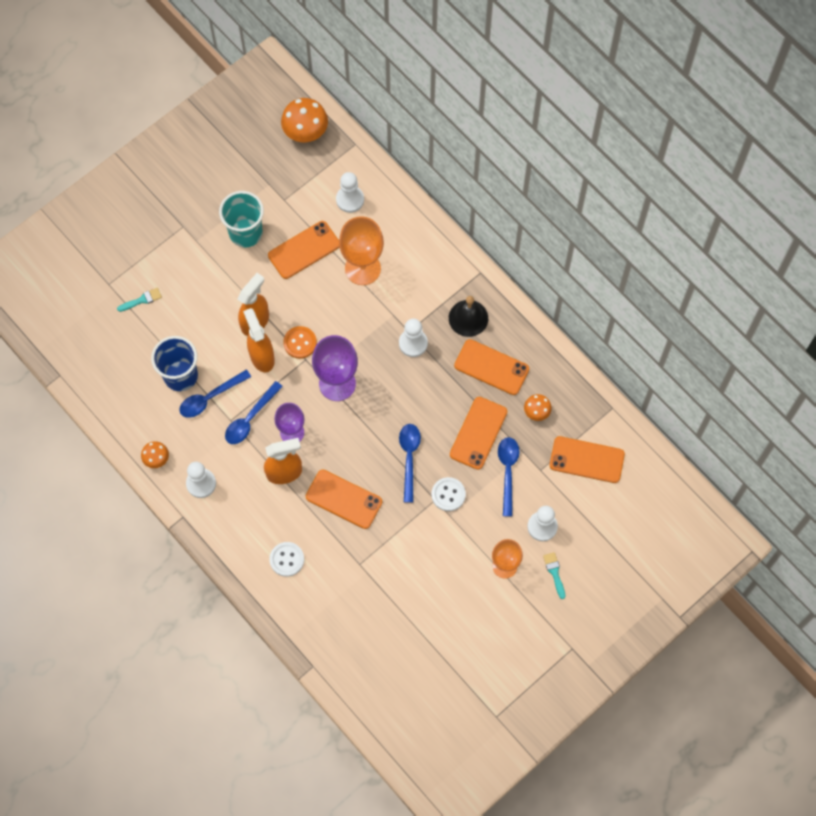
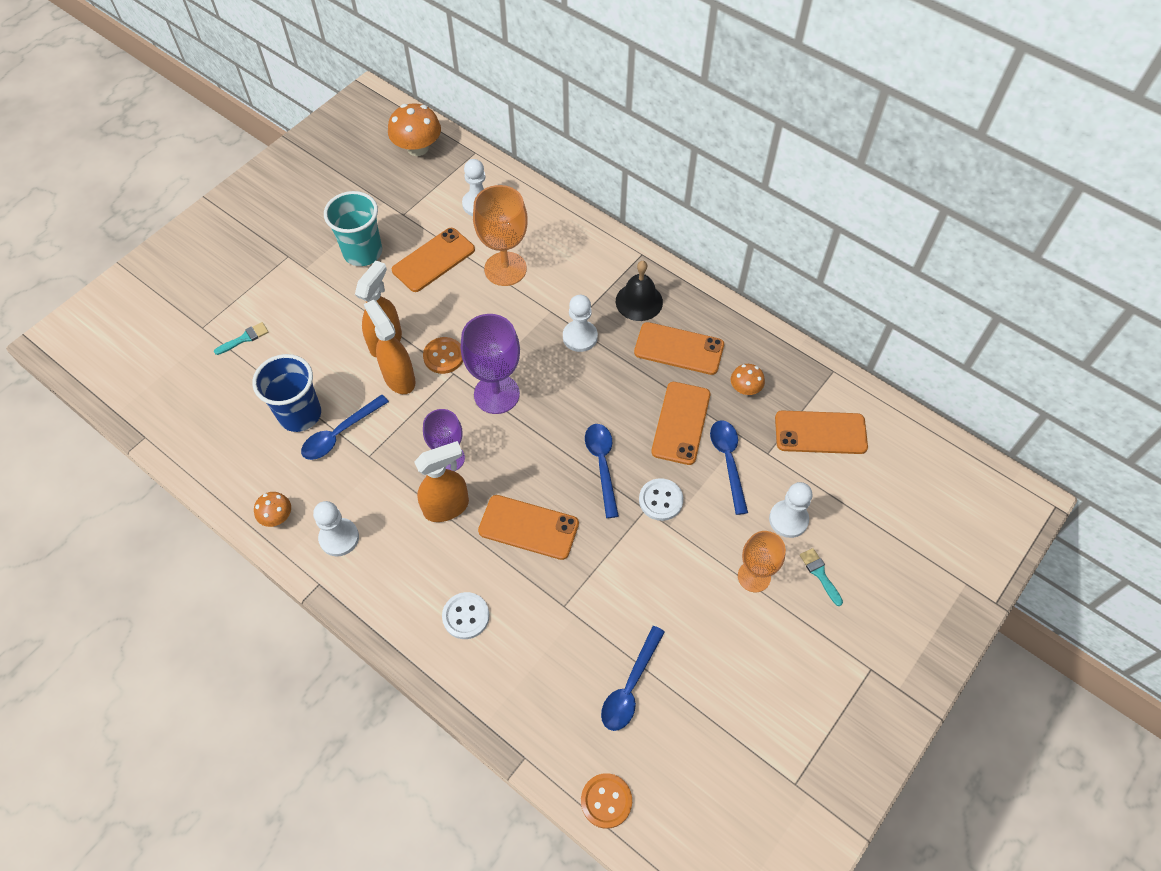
camera: 10 degrees left, 10 degrees down
(250, 418) = (394, 450): blue spoon -> blue spoon (630, 686)
(363, 705) = (606, 801): none -> orange button

